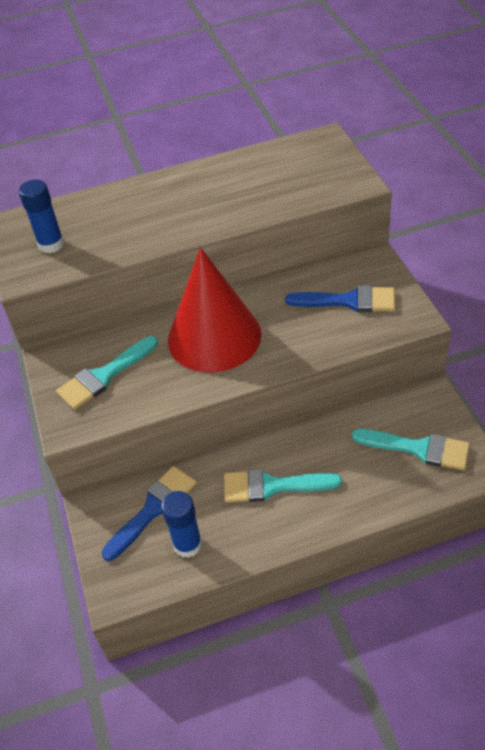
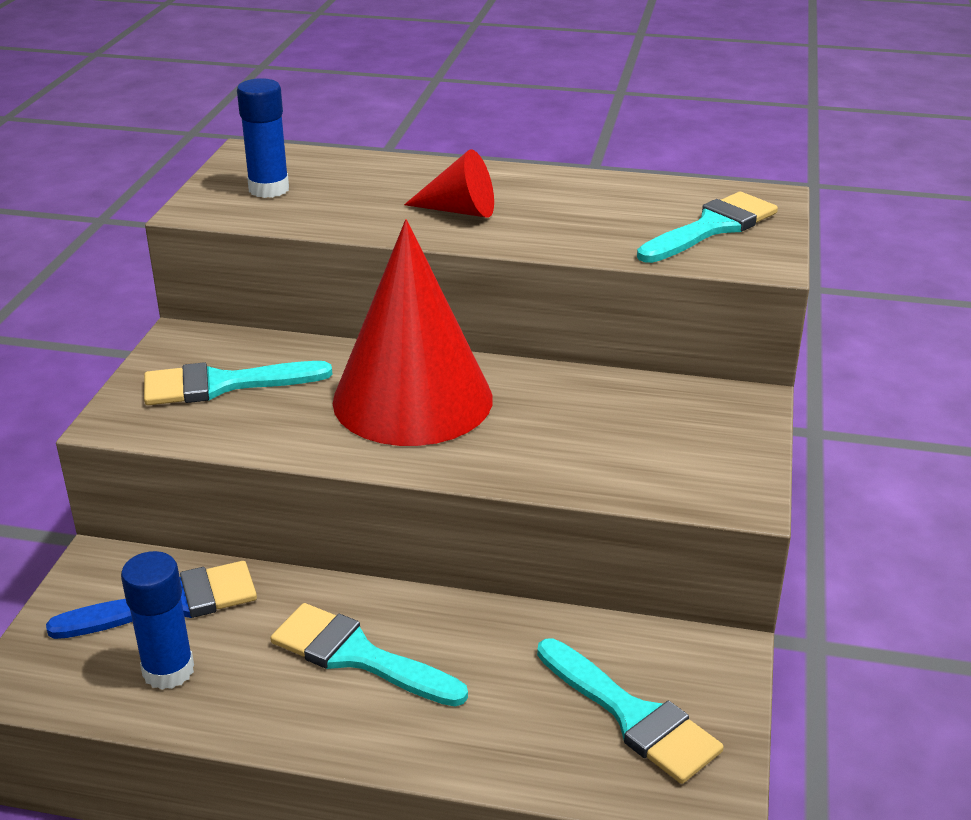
camera: 25 degrees right, 15 degrees down
(175, 214) = (460, 210): none -> red cone
(315, 171) = (712, 228): none -> turquoise brush
(349, 301) = (654, 434): blue brush -> none

